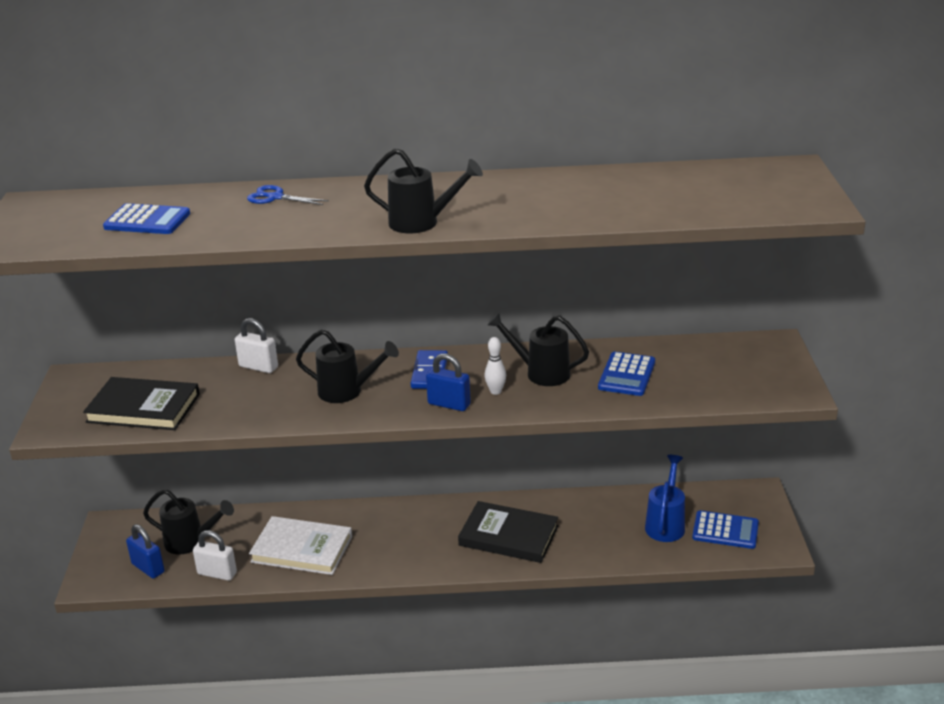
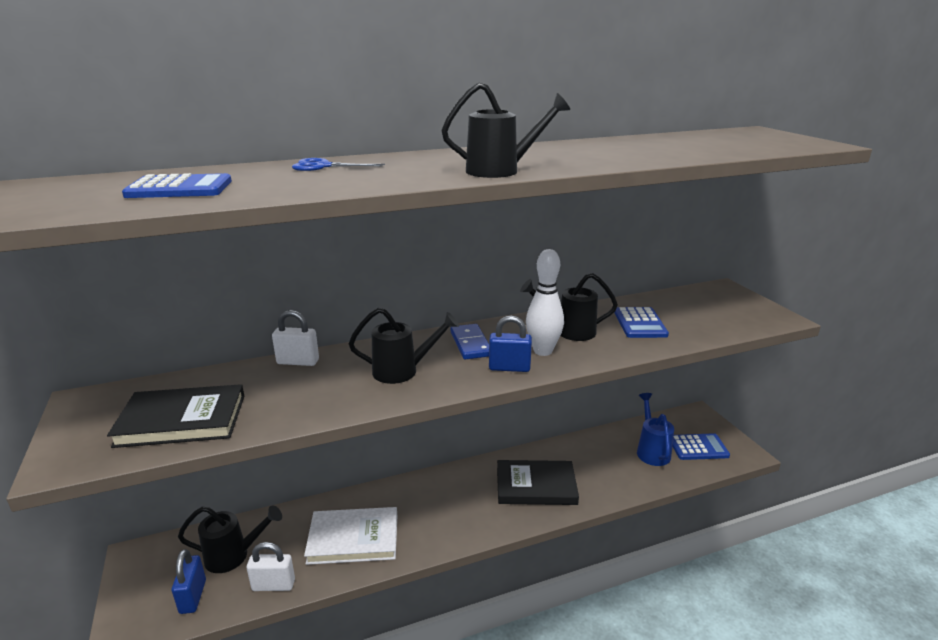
camera: 20 degrees left, 5 degrees down
(148, 568) = (193, 596): blue padlock -> blue padlock turned 60 degrees clockwise
(495, 391) = (543, 351): white bowling pin -> white bowling pin, size x1.81

